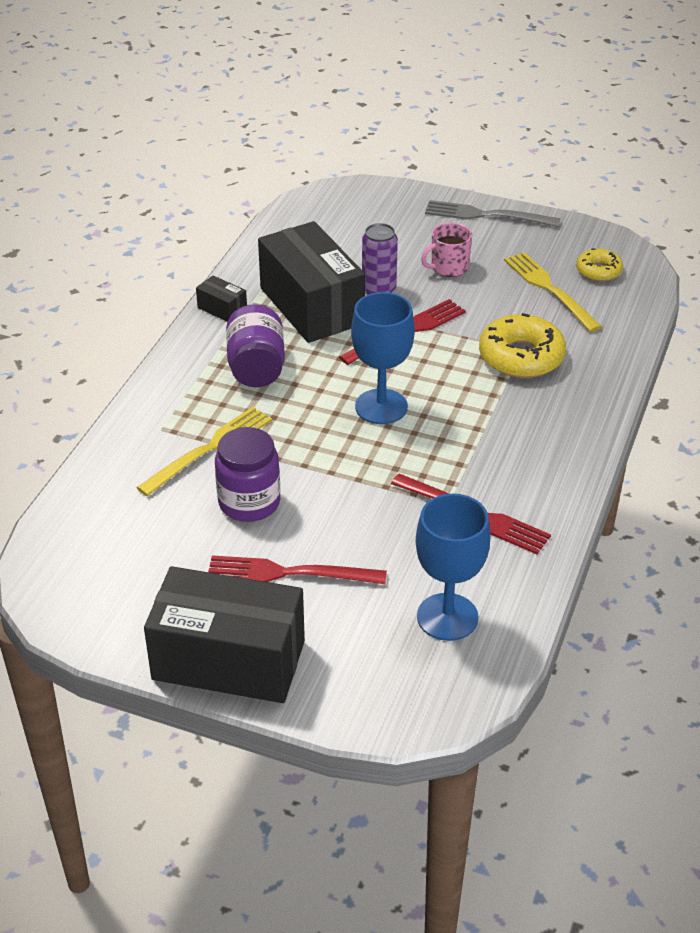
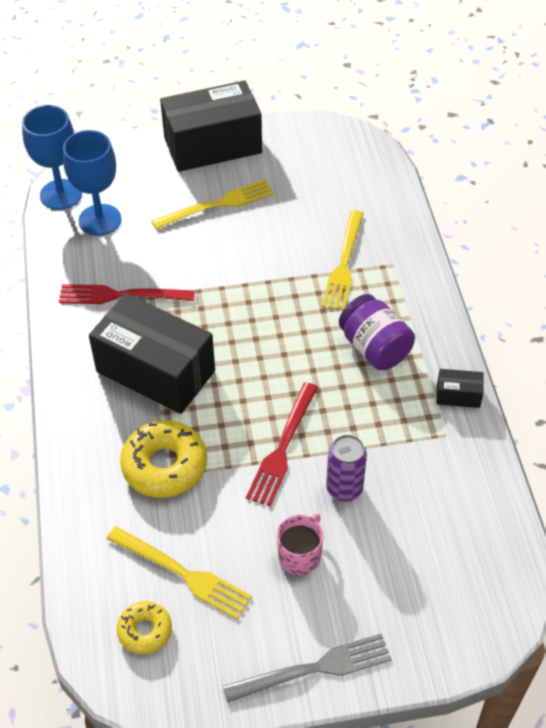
camera: 150 degrees right, 10 degrees up
(249, 502) = (282, 238): purple jar -> none
(288, 573) = (218, 205): red fork -> yellow fork
(311, 306) = (387, 437): black box -> black box (156, 371)
(381, 407) = (248, 356): blue goblet -> blue goblet (61, 194)

